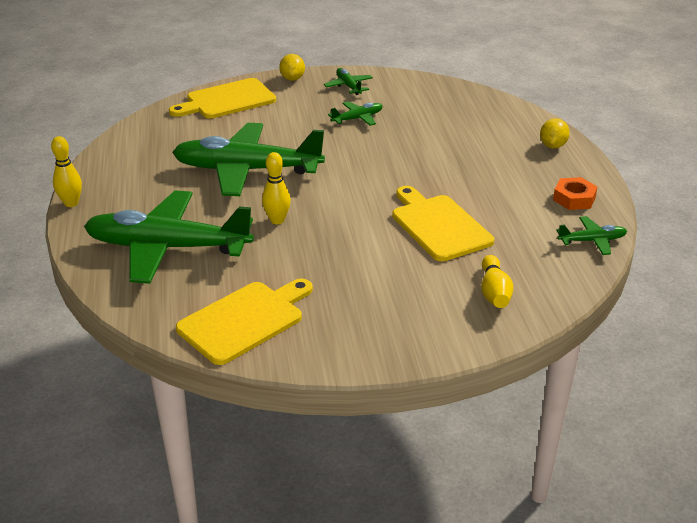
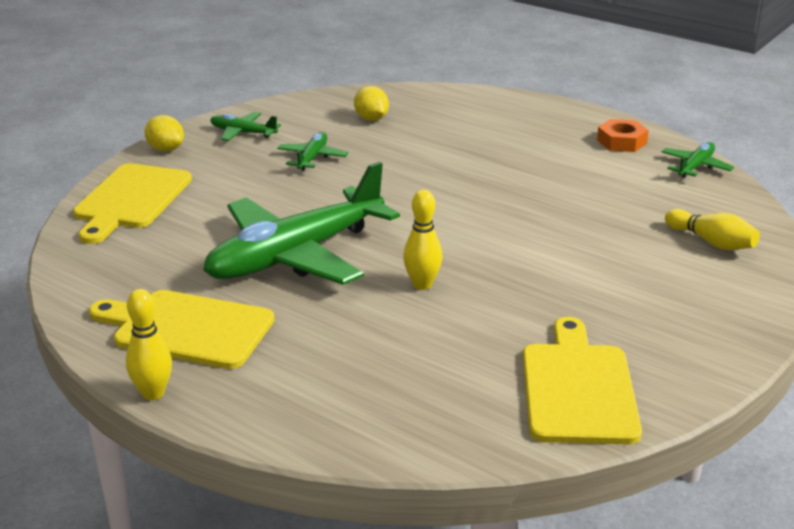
camera: 45 degrees left, 5 degrees down
(167, 248) = (365, 372): green plane -> none
(438, 225) = (568, 214): yellow cutting board -> yellow cutting board (187, 329)
(552, 146) = (526, 109): yellow lemon -> yellow lemon (371, 119)

